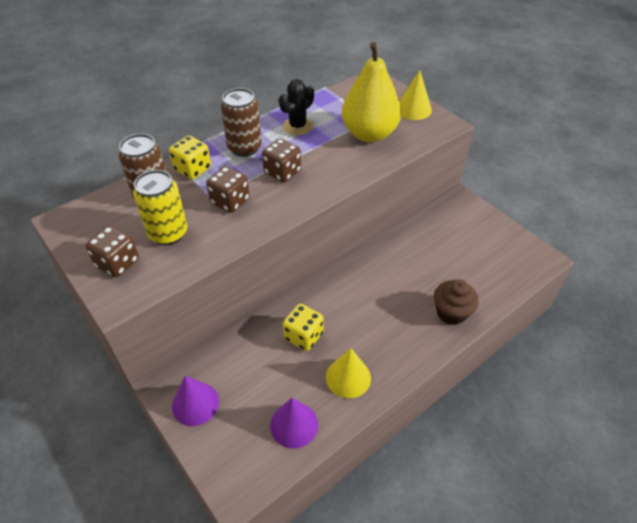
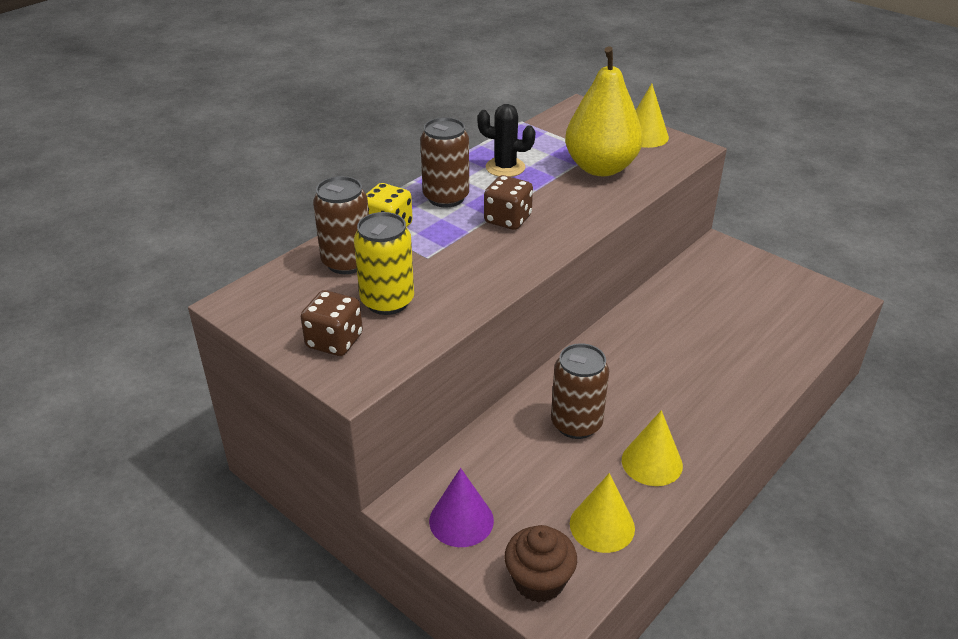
camera: 10 degrees left, 10 degrees down
(230, 201) = (453, 258): brown dice -> none
(294, 425) = (602, 525): purple cone -> yellow cone
(297, 126) = (505, 167): black cactus -> black cactus turned 75 degrees clockwise
(303, 336) = (576, 424): yellow dice -> brown can
(451, 312) = (755, 373): brown cupcake -> brown cupcake (539, 581)

